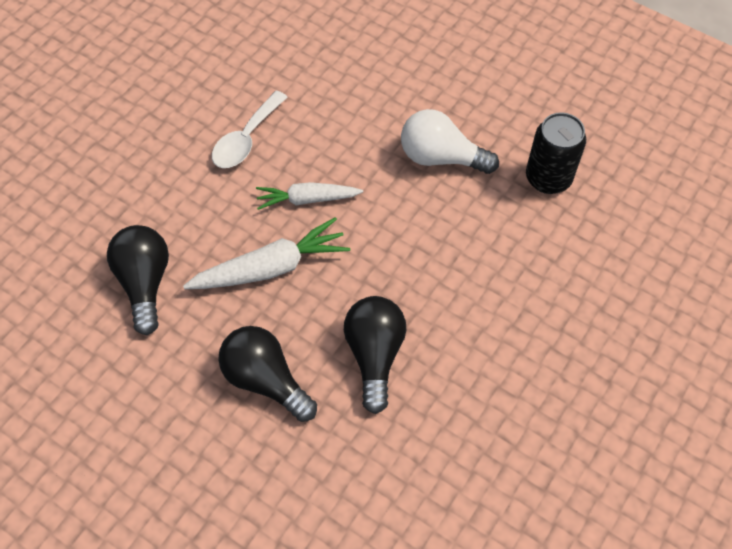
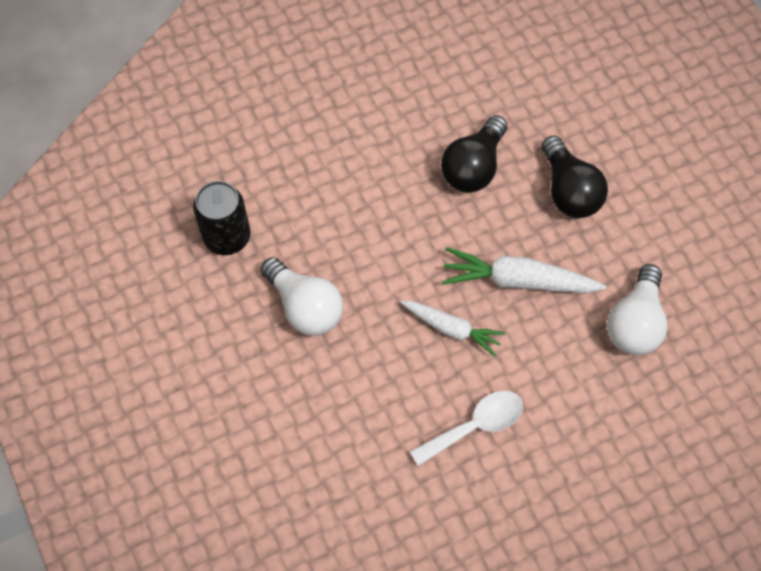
camera: 150 degrees left, 5 degrees up
(145, 283) = (635, 322): black light bulb -> white light bulb

